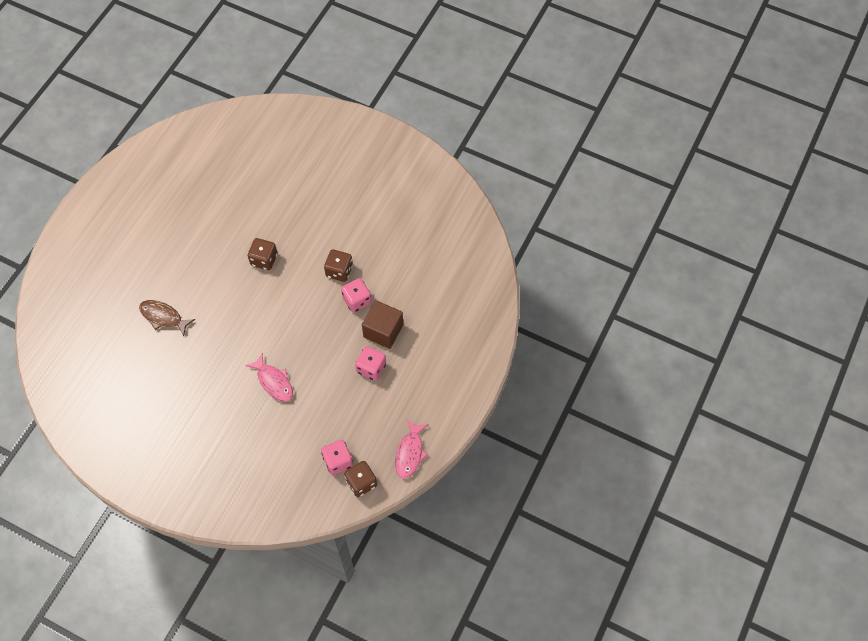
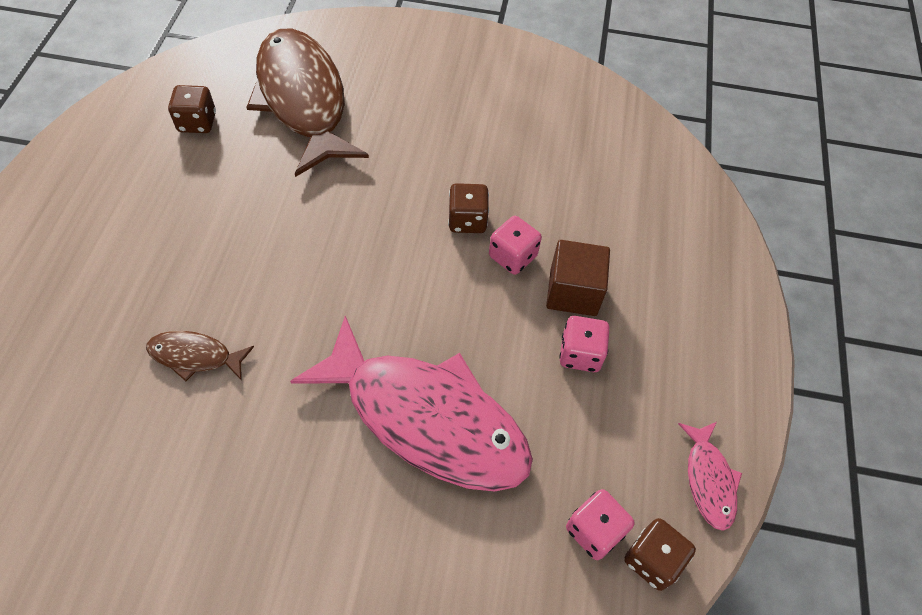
camera: 20 degrees left, 5 degrees down
(264, 260) = (342, 229): brown dice -> brown dice (197, 122)
(268, 164) = (303, 100): none -> brown fish
(273, 382) = (426, 418): pink fish -> pink fish, size x2.31

